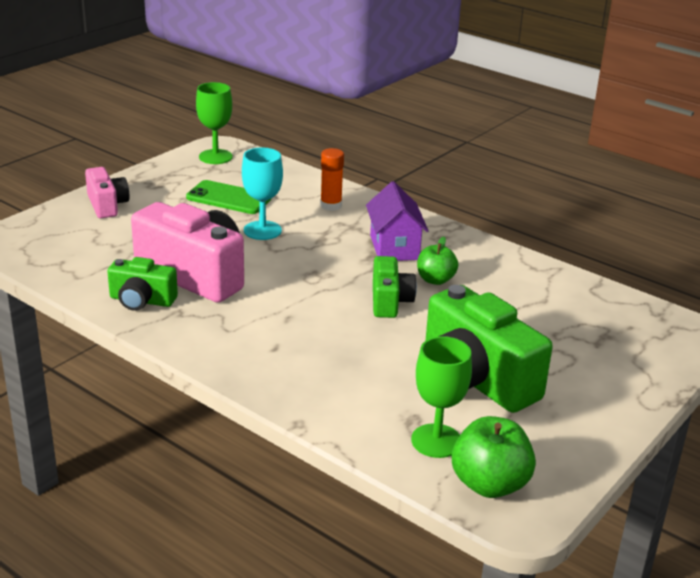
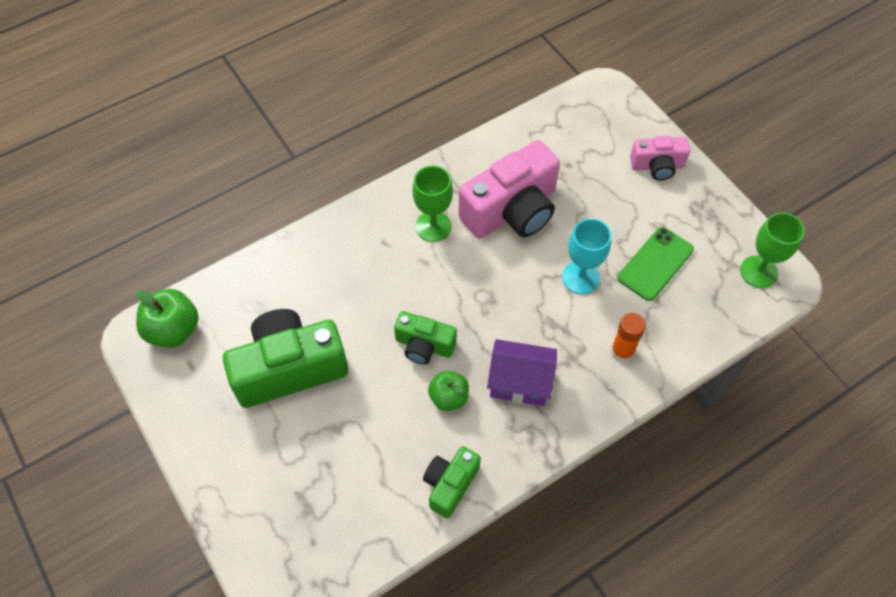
camera: 110 degrees right, 30 degrees up
(142, 300) = (481, 169): green camera -> green camera (450, 484)
(436, 441) = (231, 314): green goblet -> green goblet (433, 226)

